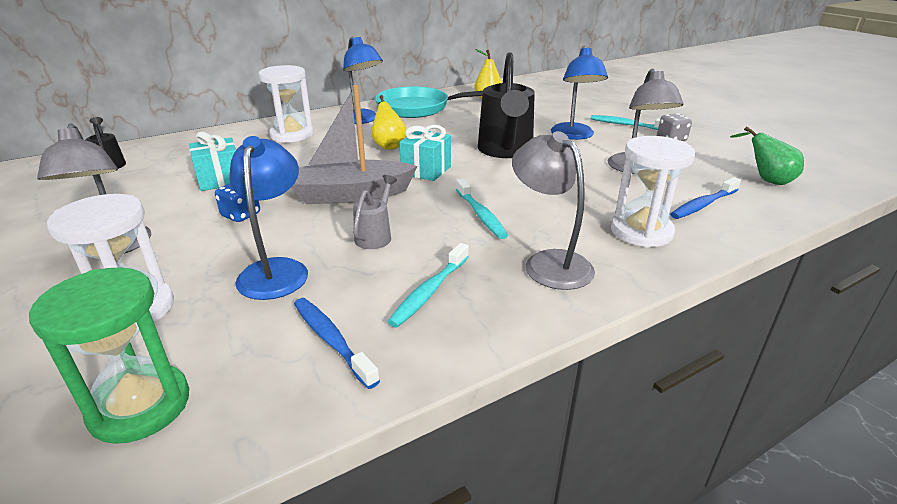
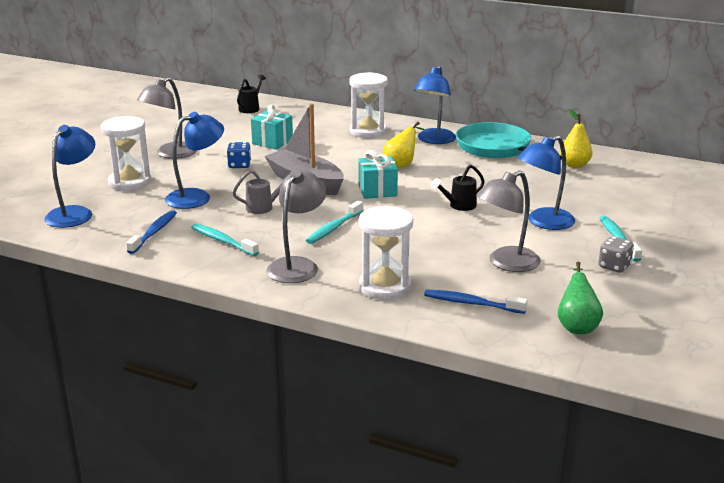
camera: 55 degrees right, 5 degrees down
(140, 406) = (74, 213): green hourglass -> blue lamp
(429, 291) = (222, 241): turquoise toothbrush -> turquoise toothbrush turned 45 degrees clockwise
(505, 151) = (459, 206): black watering can -> black watering can, size x0.48

